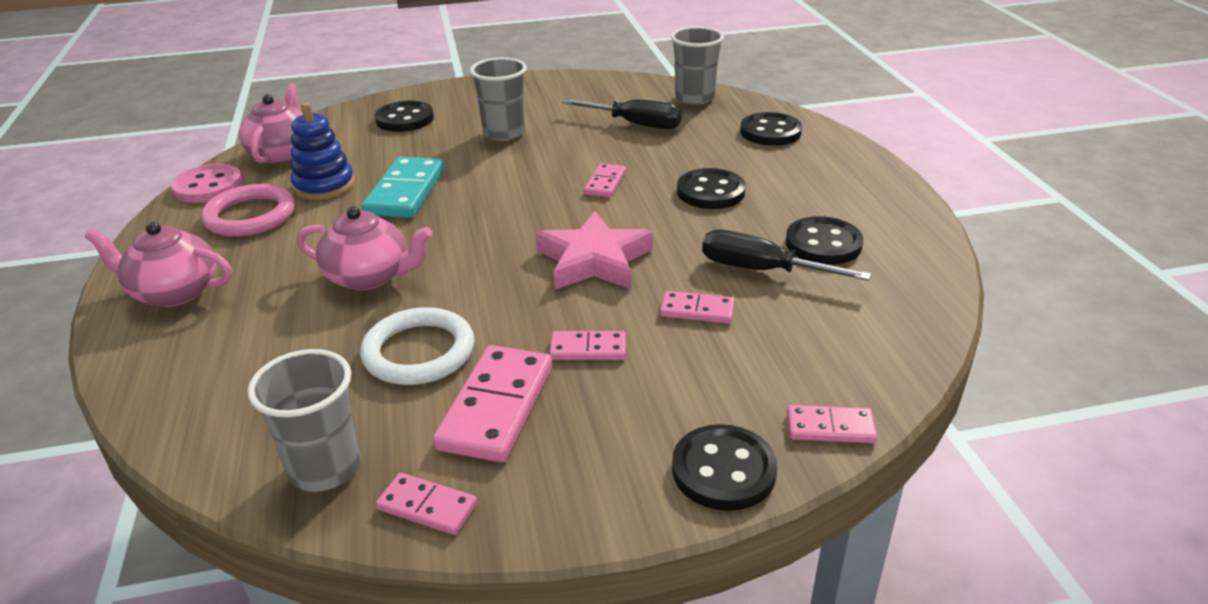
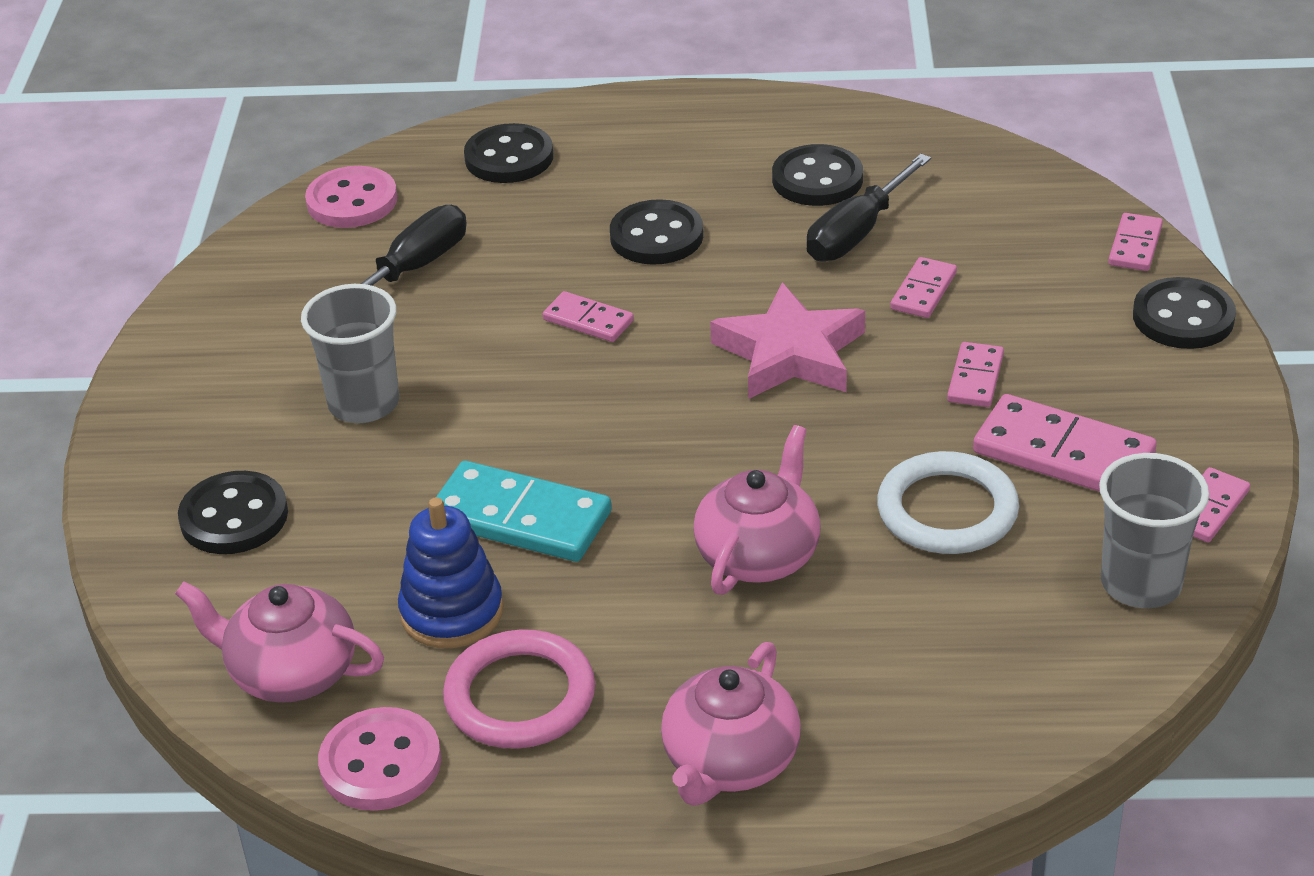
camera: 75 degrees left, 5 degrees up
(694, 98) = (352, 201): grey cup -> pink button

